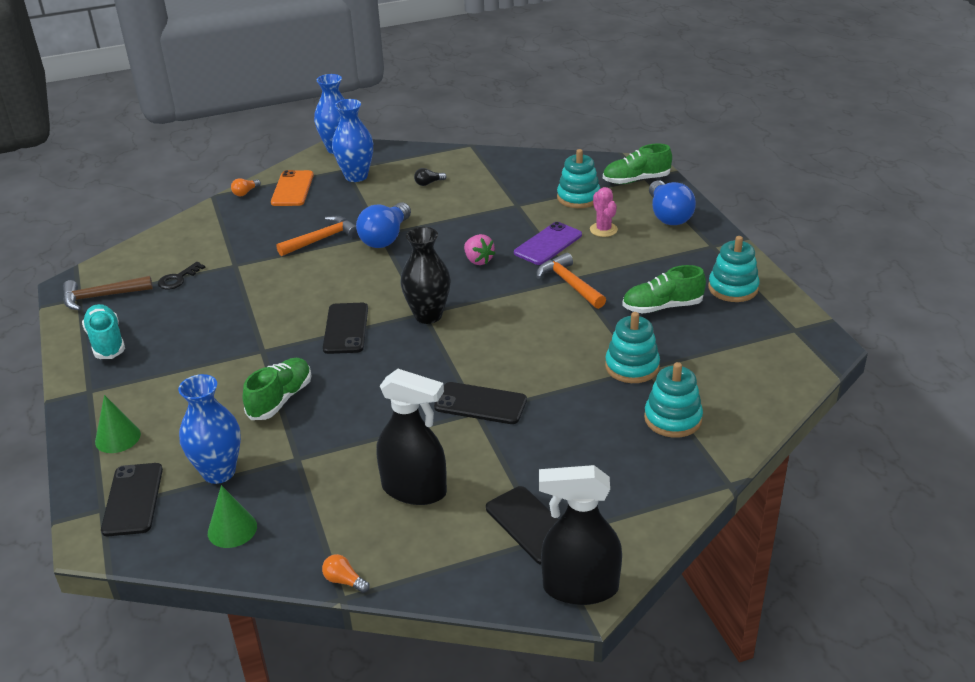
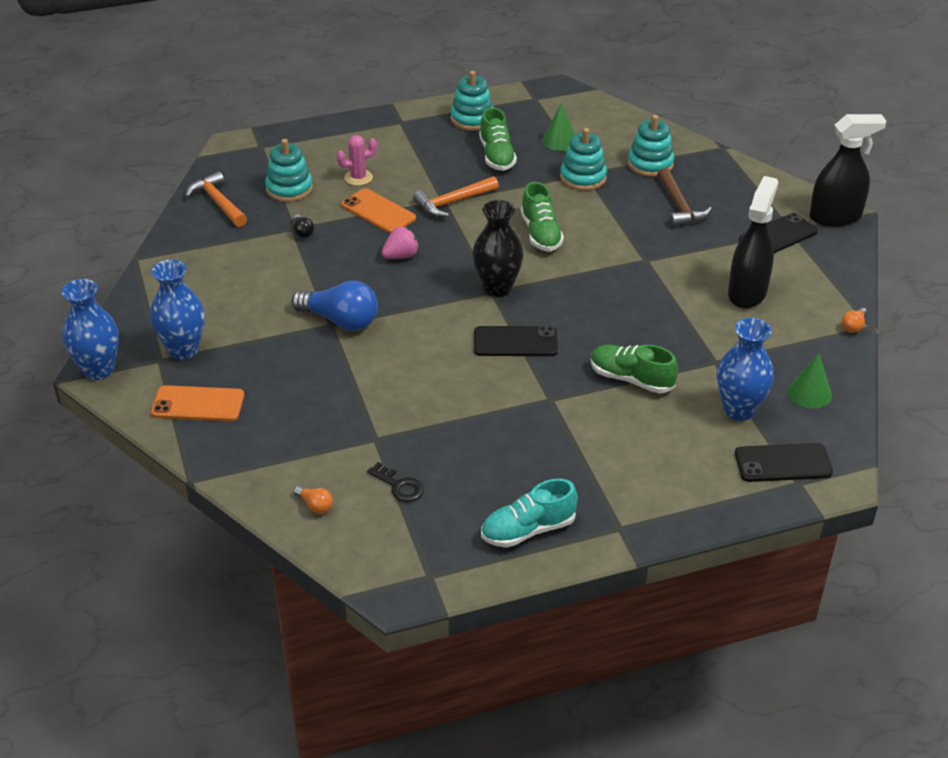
camera: 90 degrees left, 5 degrees up
(101, 296) = (429, 553): brown hammer -> brown hammer (679, 206)
(117, 438) = (696, 490): green cone -> green cone (559, 141)
(245, 192) = (193, 448): orange light bulb -> orange light bulb (315, 505)
(322, 239) = (332, 370): orange hammer -> orange hammer (218, 202)
(428, 183) = (222, 291): black light bulb -> black light bulb (302, 232)
(480, 404) = (634, 257): black phone -> none
(548, 244) = (378, 212): purple phone -> orange phone
(580, 588) = (835, 217): black spray bottle -> black spray bottle turned 105 degrees counterclockwise
(636, 180) = (264, 152): green shoe -> green shoe (541, 234)
(668, 215) = (340, 139): blue light bulb -> none

